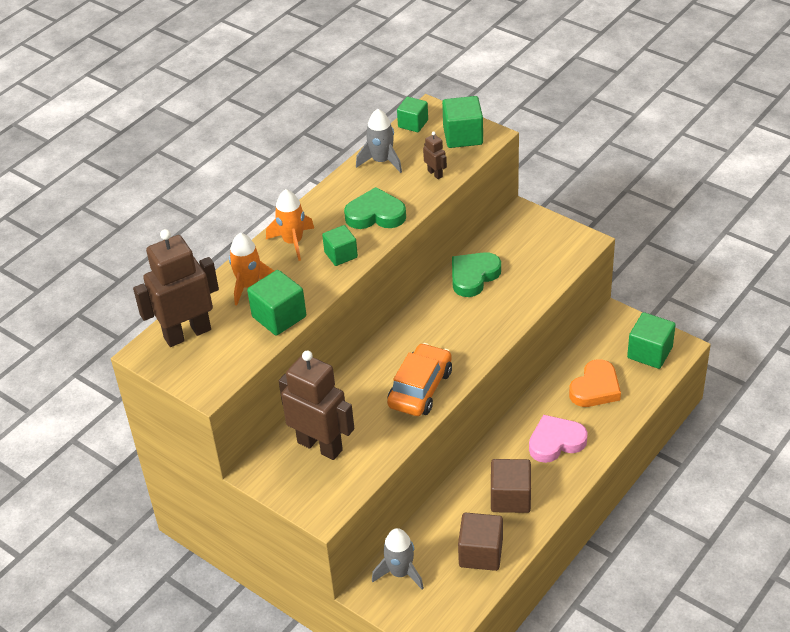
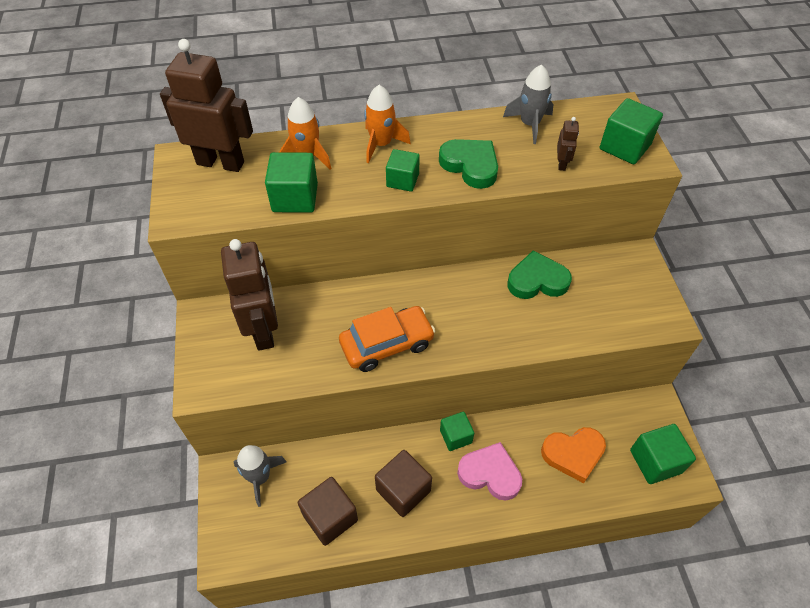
camera: 40 degrees right, 10 degrees up
(413, 124) = (593, 110): green cube -> green cube (455, 436)

